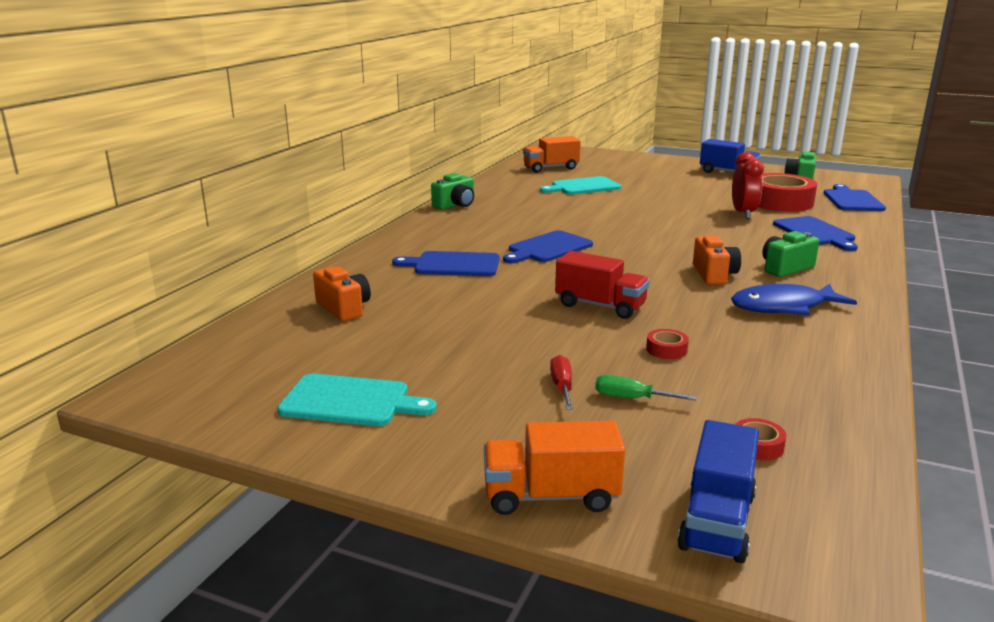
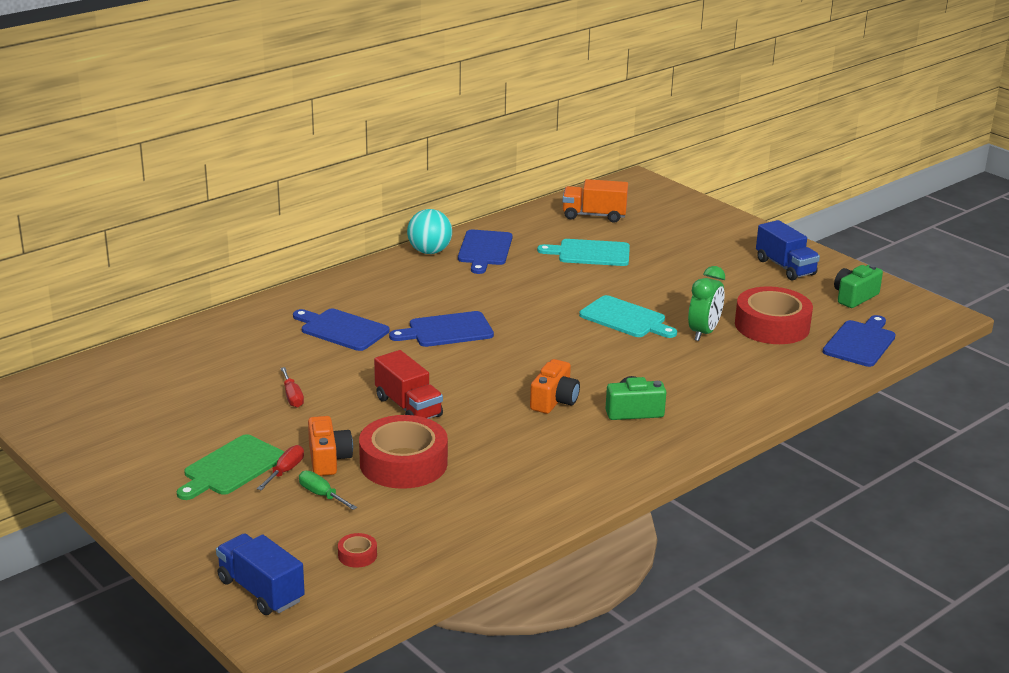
camera: 25 degrees right, 5 degrees up
(344, 308) = (209, 354): orange camera -> orange camera (328, 459)
(350, 401) = (134, 440): turquoise cutting board -> turquoise cutting board (625, 318)
(455, 205) = (429, 251): green camera -> turquoise ball
(477, 322) = (292, 397): none -> red screwdriver
(499, 399) = (231, 467): none -> green cutting board
(551, 496) = (184, 543): orange truck -> none
(666, 350) = (403, 463): red tape -> red tape, size x2.47
(717, 521) = (261, 591): blue truck -> blue truck turned 90 degrees clockwise
(743, 213) = (704, 332): red clock -> green clock
(783, 307) = (562, 451): blue fish -> none
(815, 233) = (738, 377): blue cutting board -> blue cutting board (484, 250)

